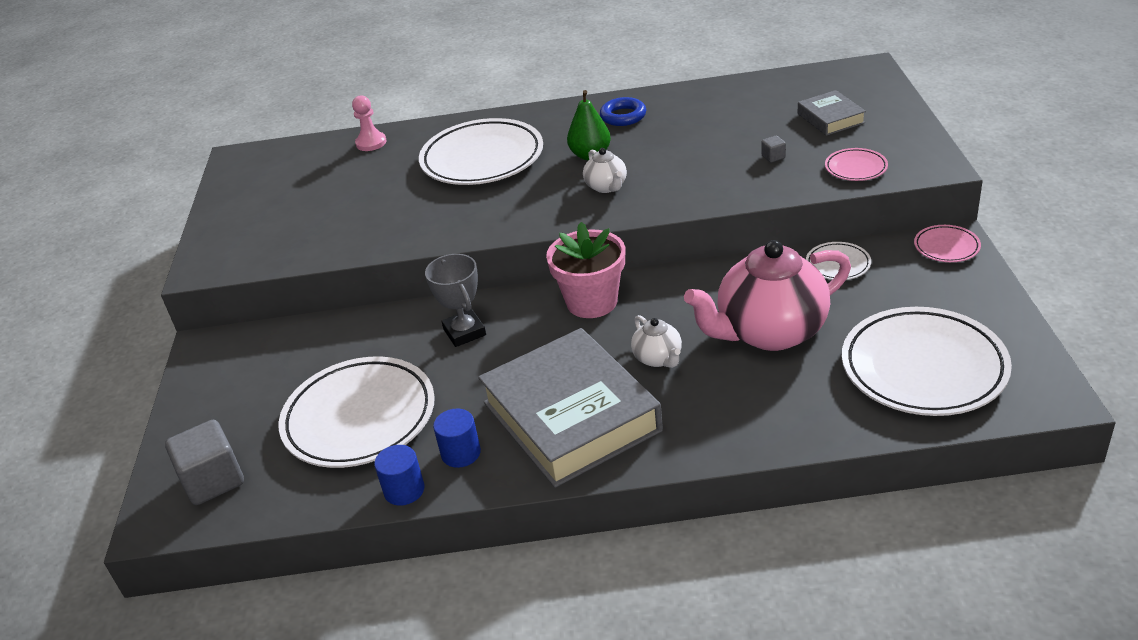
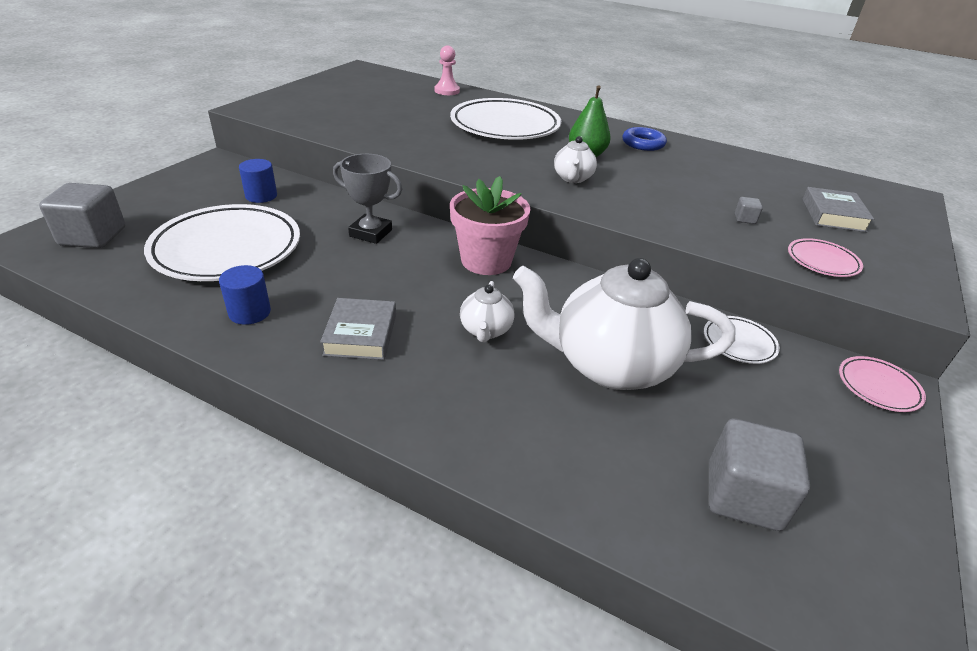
camera: 25 degrees right, 0 degrees up
(404, 490) = (177, 314): blue cylinder -> blue cylinder (261, 196)
(464, 332) = (370, 233): grey trophy -> grey trophy turned 75 degrees counterclockwise
(571, 416) = (361, 334): grey book -> grey book, size x0.46
(769, 332) = (610, 365): pink teapot -> white teapot
(923, 368) = (743, 496): white plate -> grey cube

